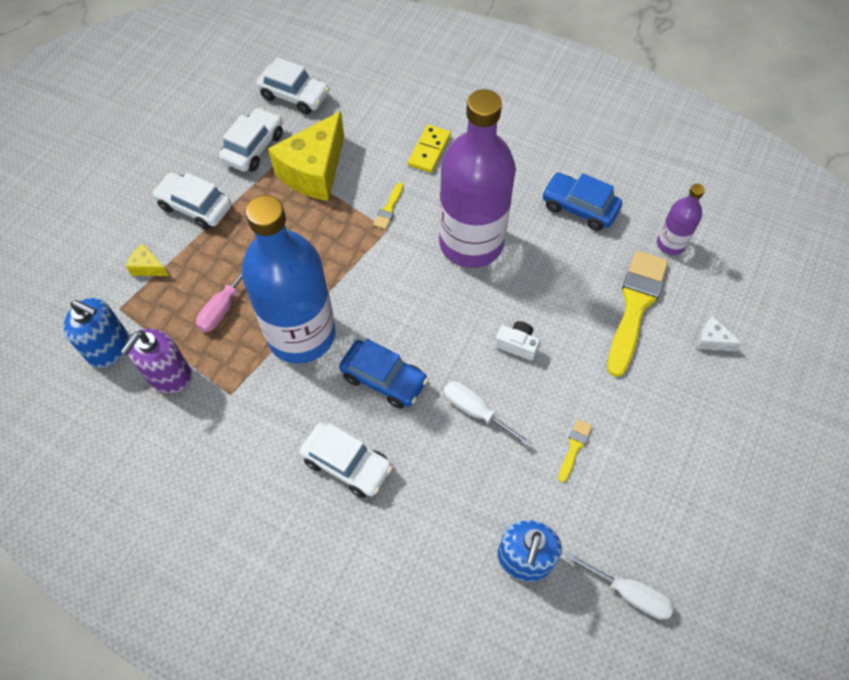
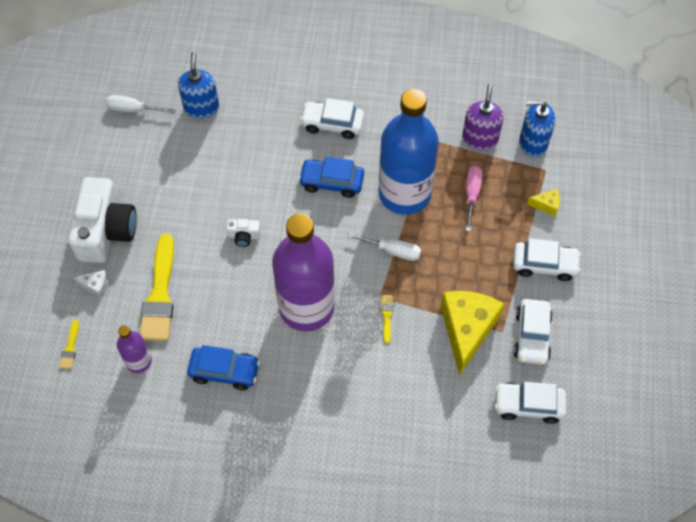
camera: 160 degrees right, 0 degrees up
(429, 150) = (376, 386): yellow domino -> none
(476, 411) = (259, 181): white screwdriver -> white screwdriver (393, 251)
(574, 447) = (185, 179): yellow brush -> yellow brush (70, 348)
(692, 408) = (106, 231): none -> white camera

